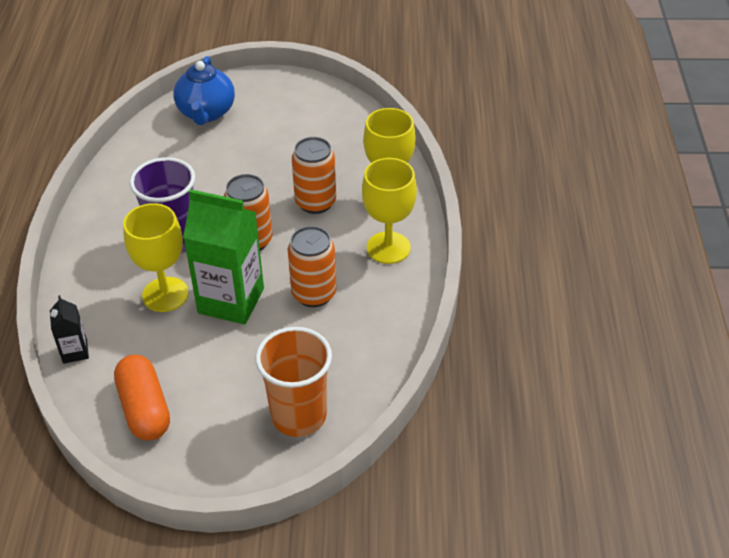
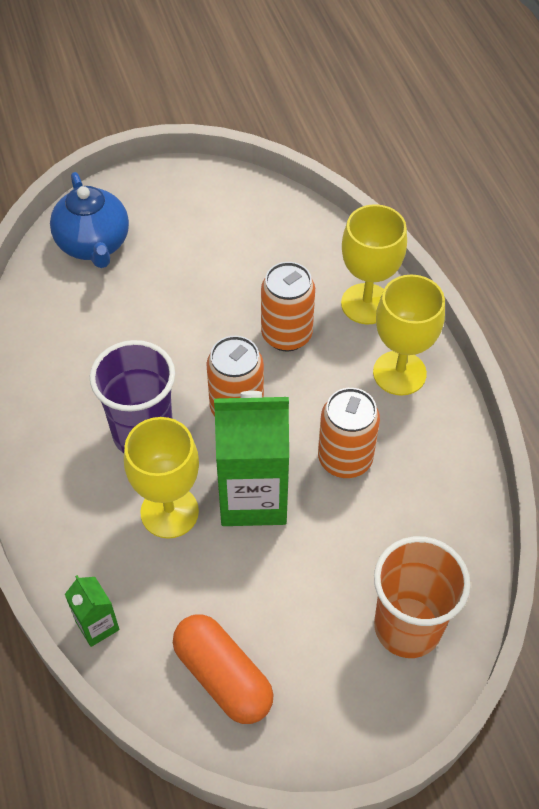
camera: 20 degrees left, 10 degrees up
(75, 351) = (97, 625): black carton -> green carton

